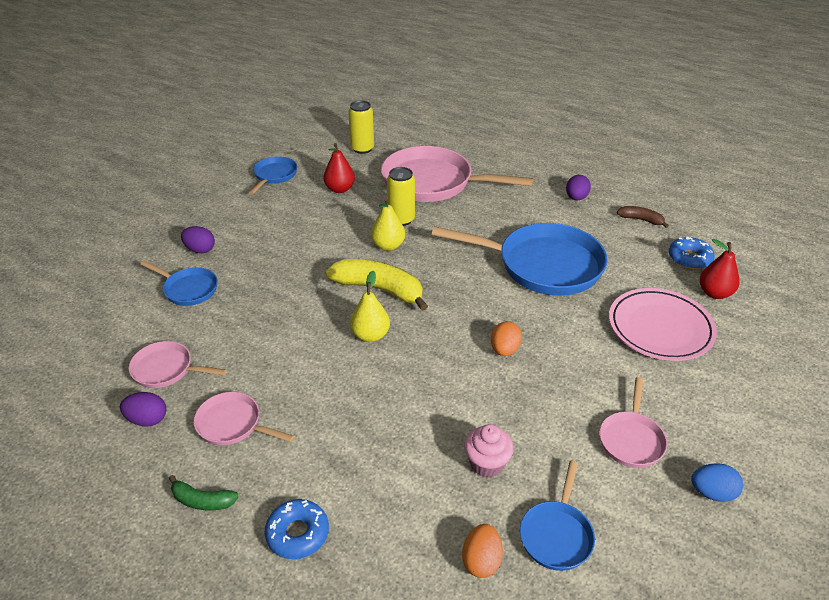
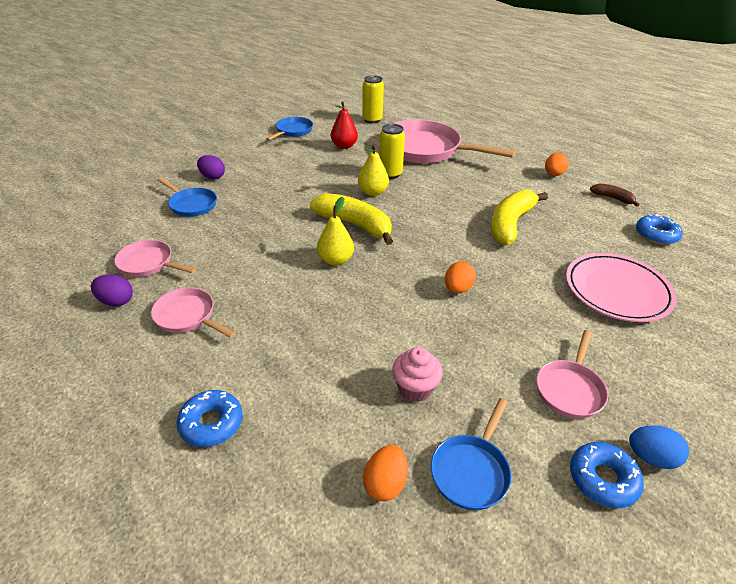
camera: 10 degrees right, 0 degrees up
(202, 500) = (135, 378): green banana -> none
(543, 265) = (510, 224): blue pan -> yellow banana
(576, 198) = (553, 174): purple egg -> orange egg
(673, 520) = (602, 479): none -> blue donut
(714, 293) = (678, 267): red pear -> none

